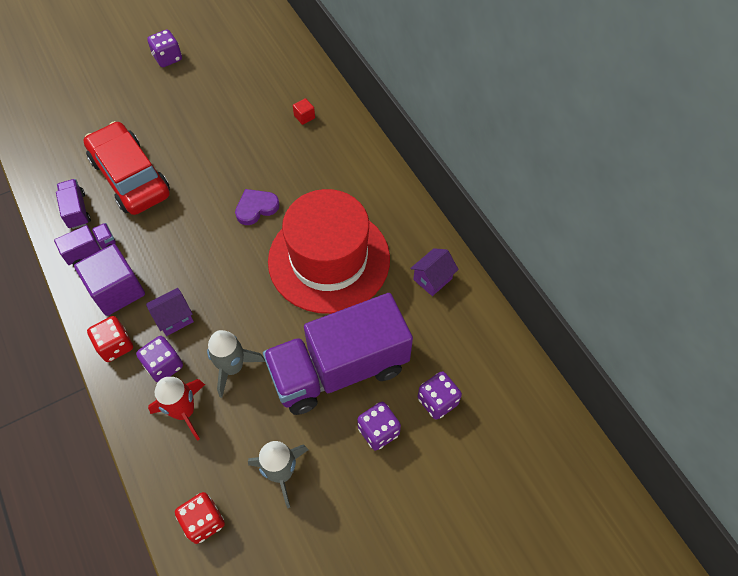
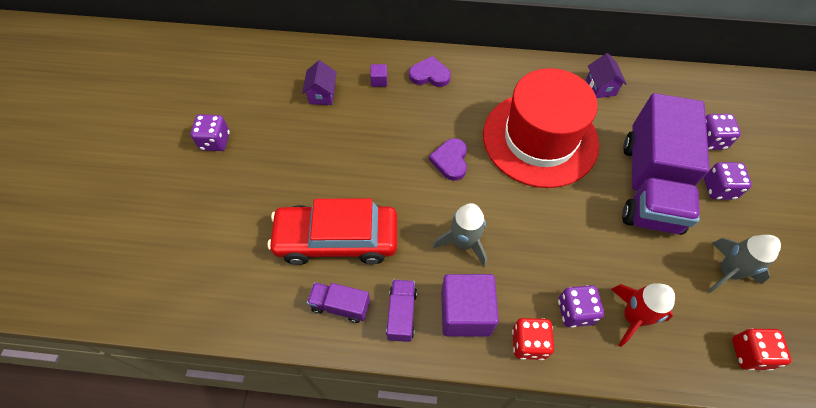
camera: 55 degrees left, 0 degrees up
(174, 318) = (528, 279): purple house -> purple house (322, 94)
(233, 367) = (607, 258): grey rocket -> grey rocket (463, 243)
(304, 117) = (379, 81): red cube -> purple cube
(339, 146) = (429, 75): none -> purple heart

